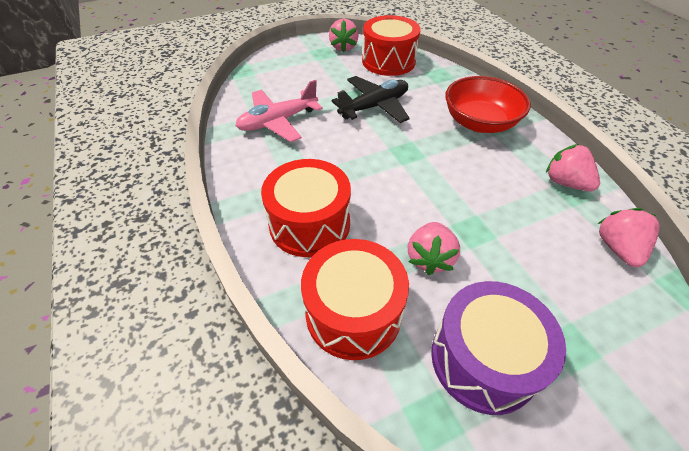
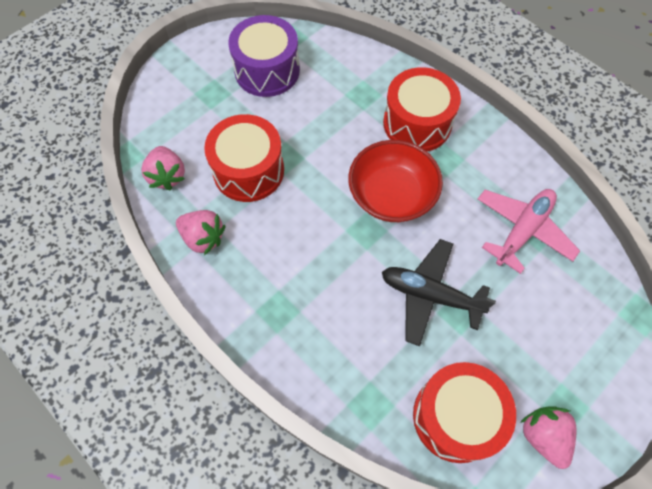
camera: 160 degrees right, 15 degrees up
(353, 313) = (354, 72): red drum -> red drum (248, 170)
(374, 107) = (430, 295): black plane -> black plane turned 75 degrees clockwise
(429, 258) = (314, 123): pink strawberry -> none
(479, 123) = (298, 306): red bowl -> red bowl (391, 195)

